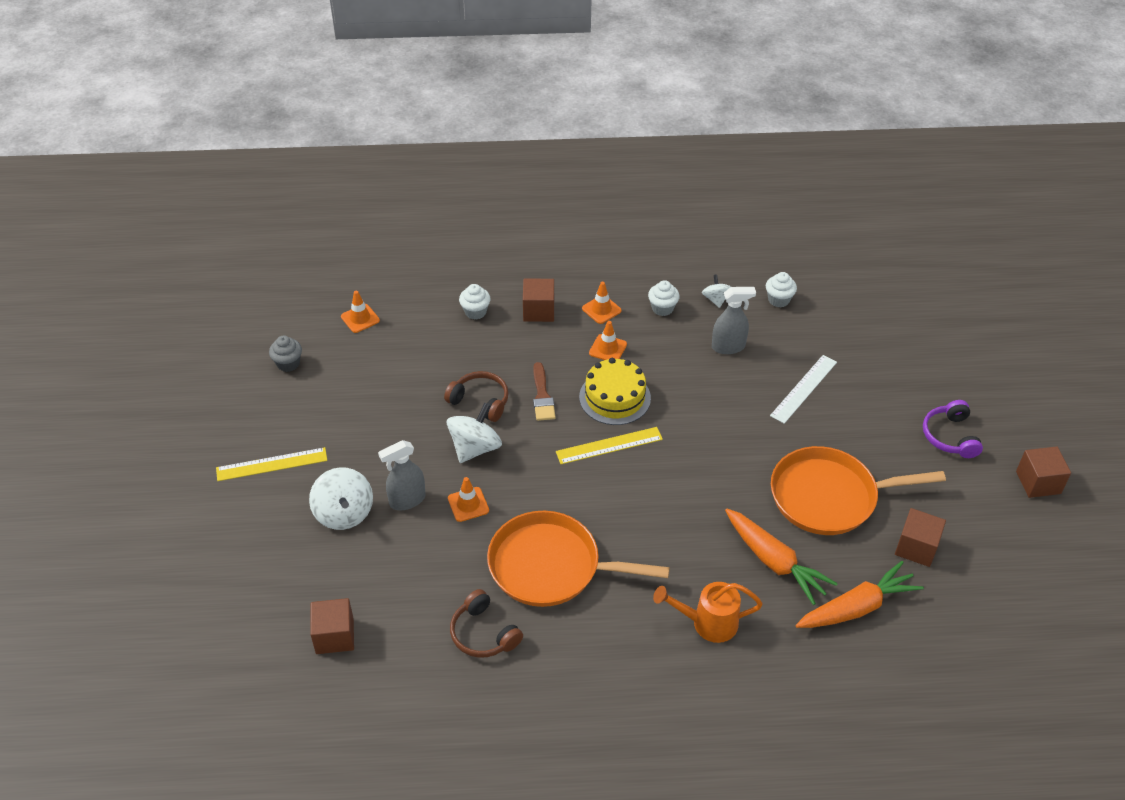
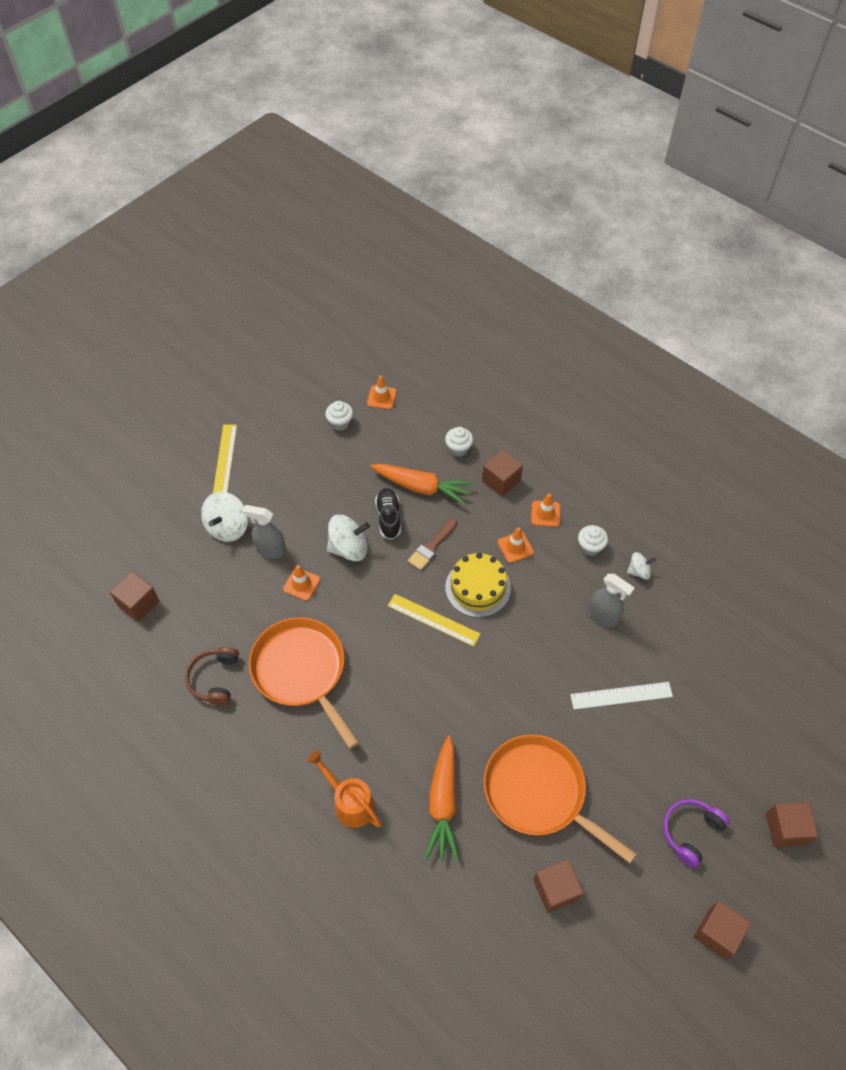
camera: 45 degrees right, 10 degrees up
(272, 464) = (224, 460): yellow ruler -> yellow ruler turned 60 degrees clockwise
(288, 363) = (306, 397): grey cupcake -> none
(480, 401) = (388, 517): brown headphones -> black shoe
(716, 299) = (639, 571): white spinning top -> white spinning top turned 45 degrees clockwise
(778, 300) = (687, 610): white cupcake -> white cupcake (340, 423)
(857, 607) = (459, 890): orange carrot -> orange carrot (421, 487)
(999, 386) = (785, 829): none -> brown cube

